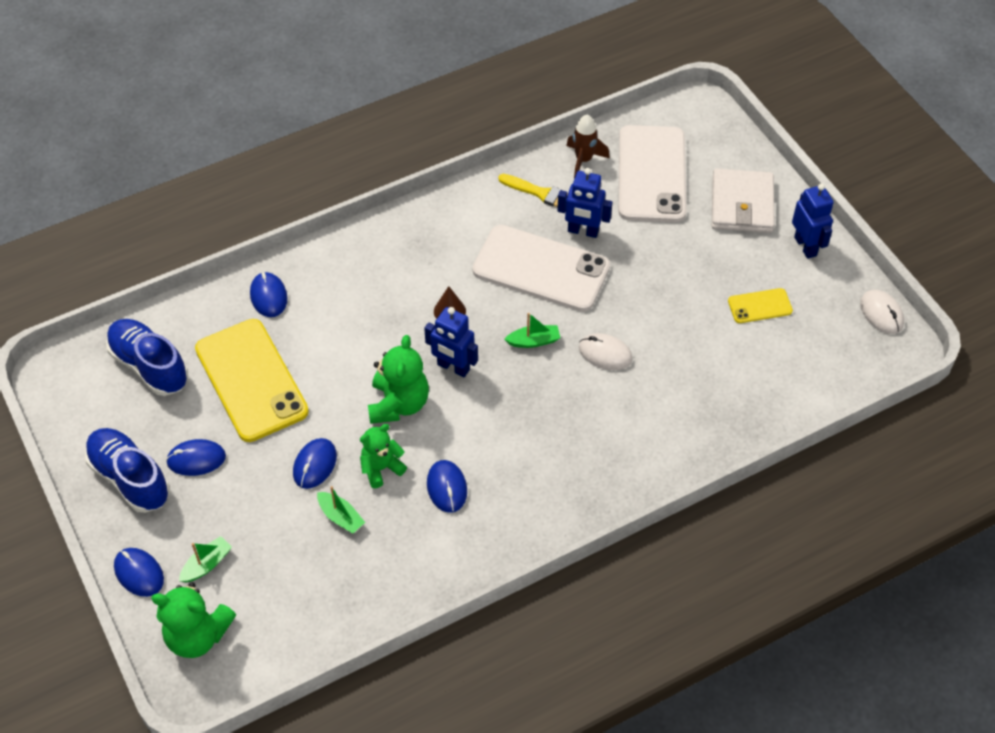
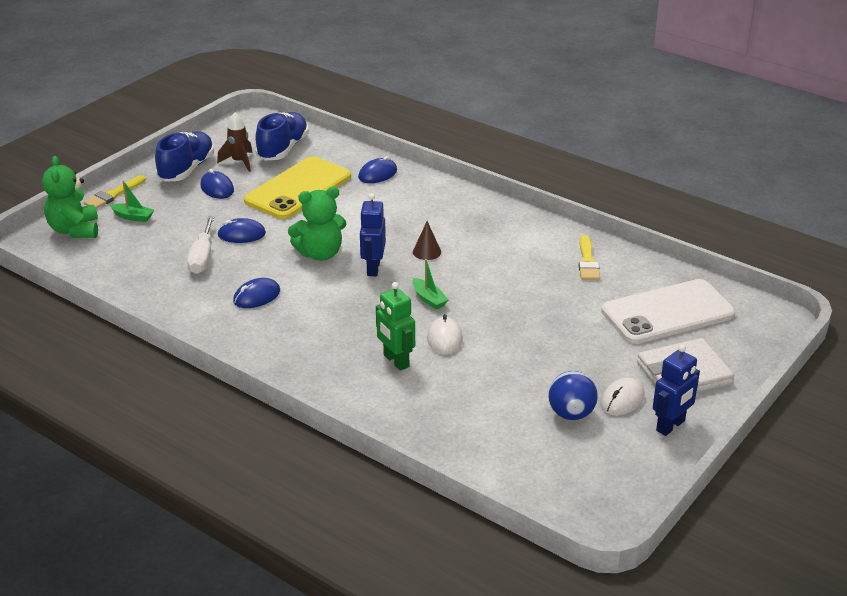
camera: 65 degrees right, 20 degrees down
(139, 573) = (113, 195): blue mouse -> yellow brush
(341, 517) = (202, 258): green boat -> white screwdriver
(381, 468) = (256, 263): green teddy bear -> none
(541, 269) = (507, 283): white phone -> none
(583, 160) = (646, 273): brown rocket -> brown rocket (239, 162)
(583, 231) = (567, 293): blue robot -> none
(621, 406) = (396, 361): none -> green robot
(759, 306) = (571, 414): yellow phone -> blue ball
(881, 313) = (631, 498): white mouse -> white mouse (622, 399)

